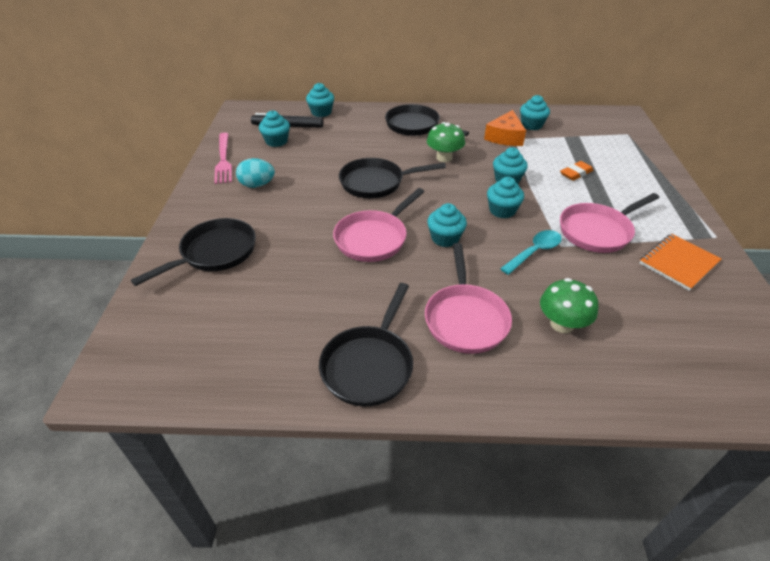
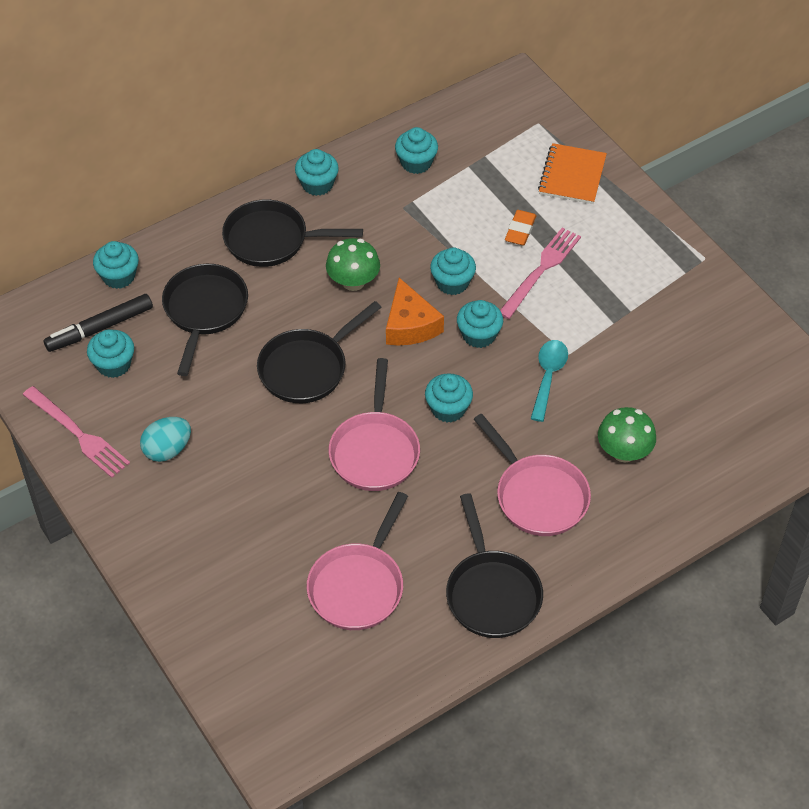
camera: 35 degrees left, 10 degrees up
(215, 253) = (223, 568): black pan -> black pan (204, 311)
(464, 115) = (317, 184): none -> turquoise cupcake
(505, 137) = (399, 204): orange cheese -> orange cheese (410, 325)
(575, 196) = (541, 271): none -> pink fork
(597, 231) = (591, 312): pink pan -> pink pan (358, 586)
(678, 263) = (686, 316): orange notebook -> orange notebook (572, 175)

